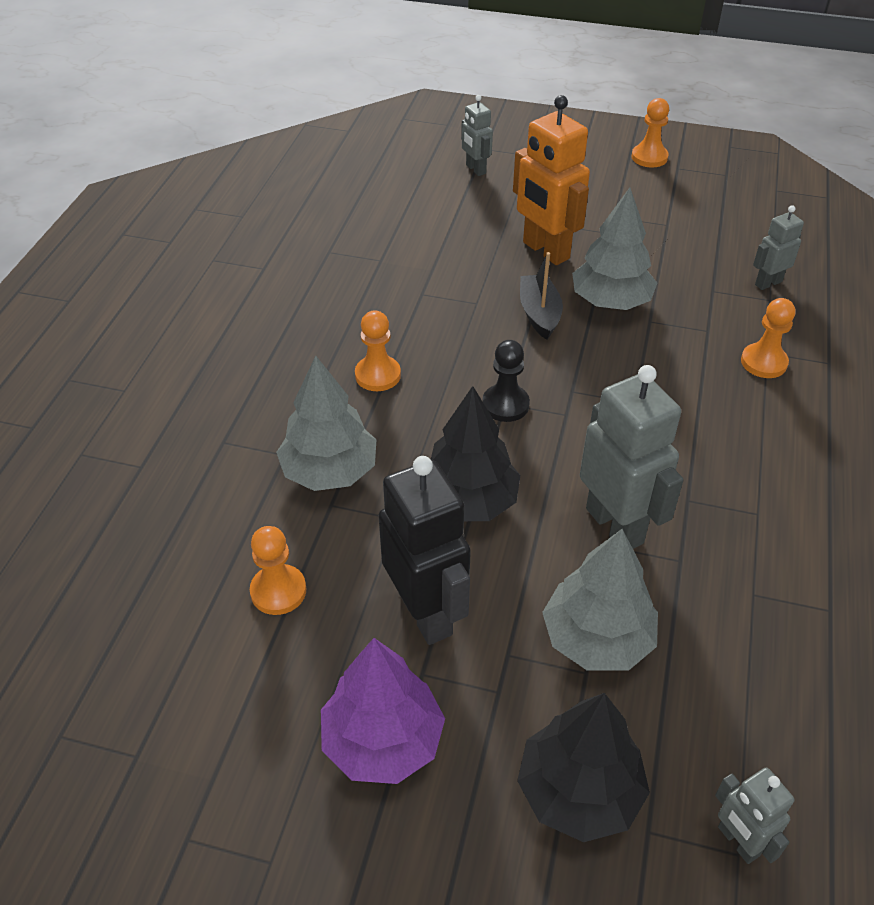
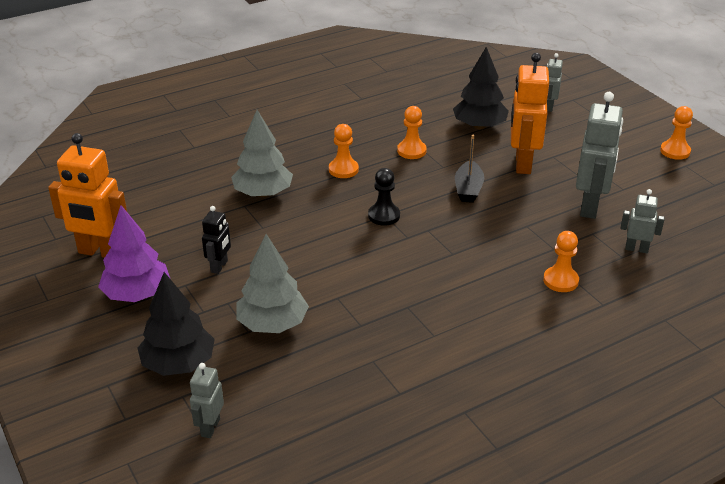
camera: 45 degrees right, 10 degrees down
(238, 722) = (100, 252): none -> orange robot
(278, 591) = (177, 221): orange pawn -> orange pawn (411, 151)
(426, 613) = (219, 266): black robot -> black robot, size x0.53
(468, 501) = (303, 240): black tree -> black tree (479, 126)
(539, 314) = (468, 189): black boat -> black boat turned 150 degrees clockwise
(610, 301) = (519, 205): grey tree -> none
(615, 525) = (353, 292): grey robot -> grey robot (590, 207)

